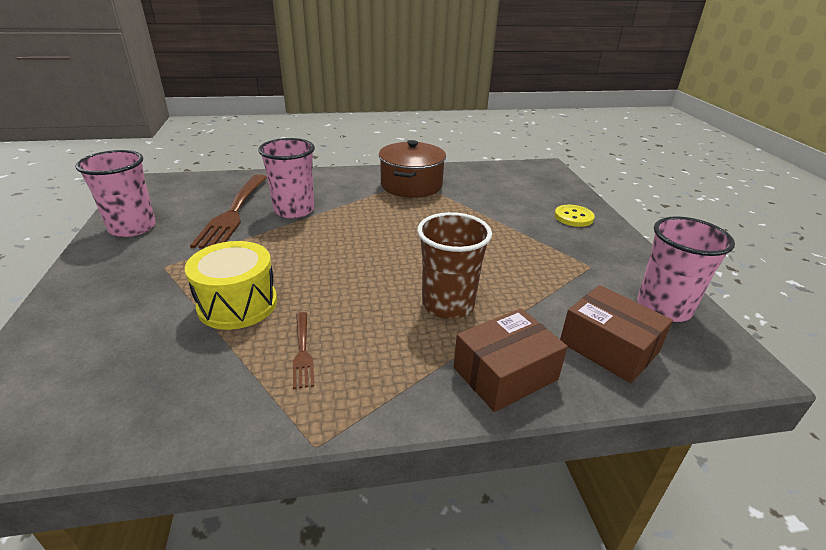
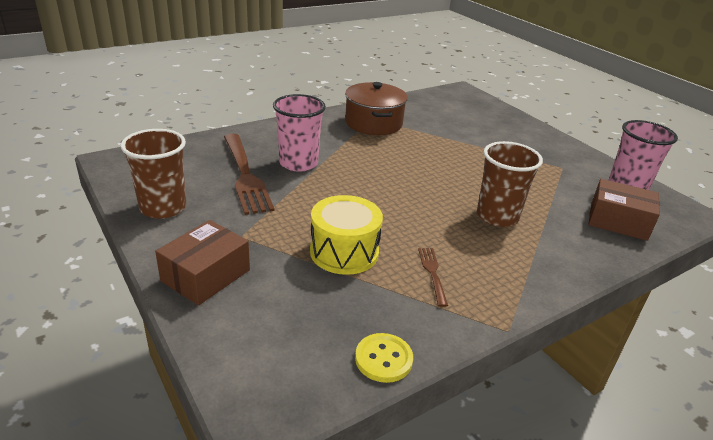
camera: 25 degrees left, 0 degrees up
(132, 228) = (163, 208): pink cup -> brown cup
(302, 351) = (433, 273): brown fork -> brown fork turned 150 degrees counterclockwise
(505, 373) = (575, 253): brown box -> brown box (206, 275)
(573, 217) = (519, 131): yellow button -> yellow button (383, 359)

